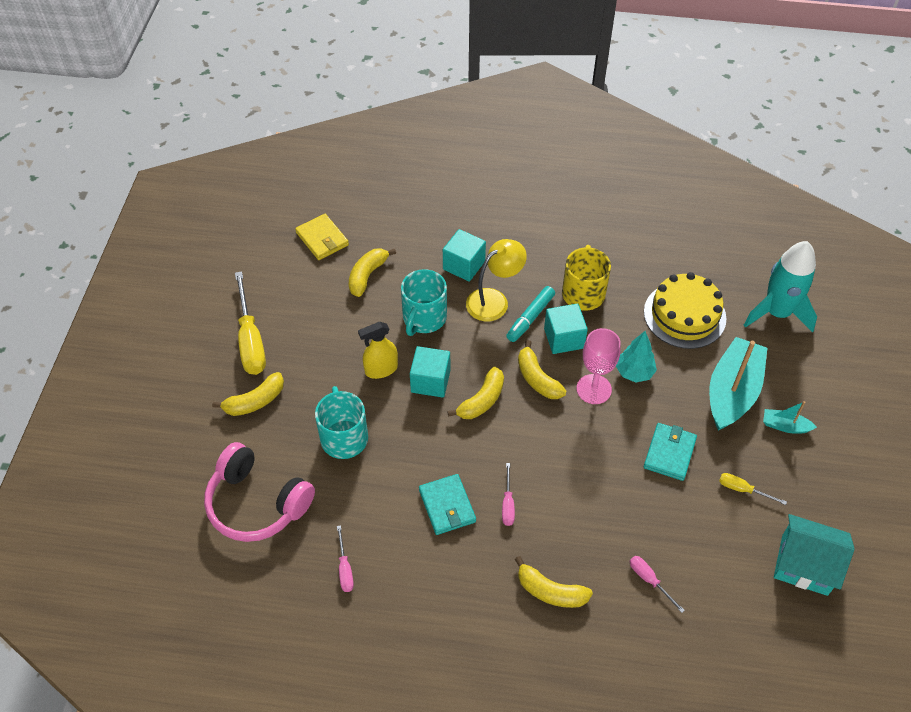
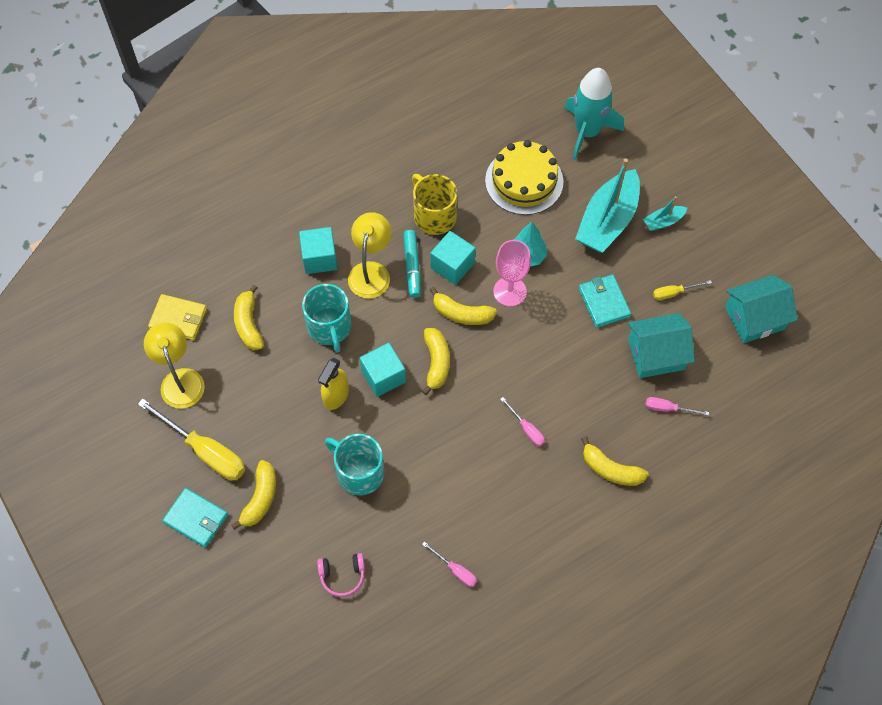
camera: 40 degrees left, 10 degrees up
(257, 503) = (342, 576): pink headphones -> pink headphones, size x0.48
(282, 280) = (180, 379): none -> yellow lamp
(447, 506) = (485, 464): turquoise wallet -> turquoise wallet (196, 518)
(550, 591) = (610, 469): yellow banana -> yellow banana turned 45 degrees clockwise
(679, 528) = (656, 354): none -> turquoise house
(732, 392) = (607, 221): turquoise boat -> turquoise boat turned 135 degrees counterclockwise

